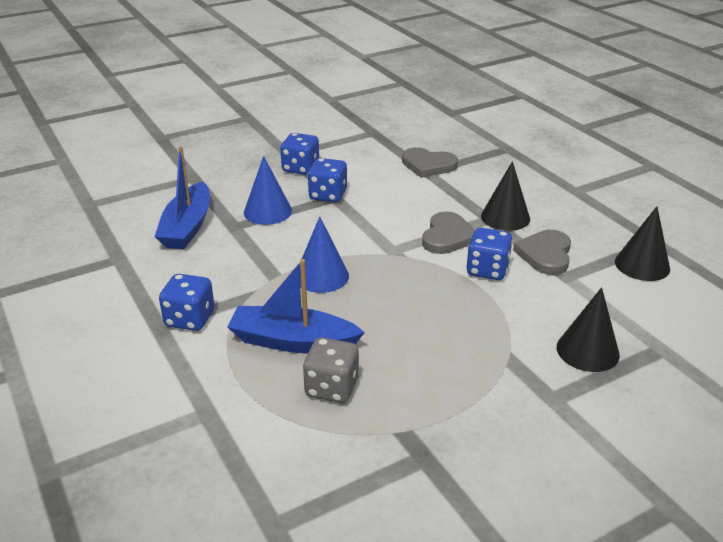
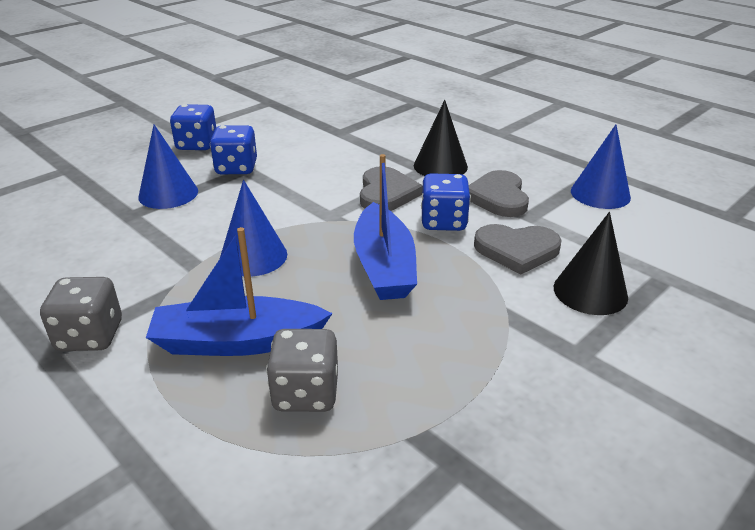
camera: 15 degrees left, 0 degrees up
(187, 227) = (68, 224): blue boat -> blue boat (384, 266)
(190, 319) = (90, 336): blue dice -> grey dice
(428, 165) = (339, 126): grey heart -> grey heart (517, 250)
(642, 265) = (600, 194): black cone -> blue cone

